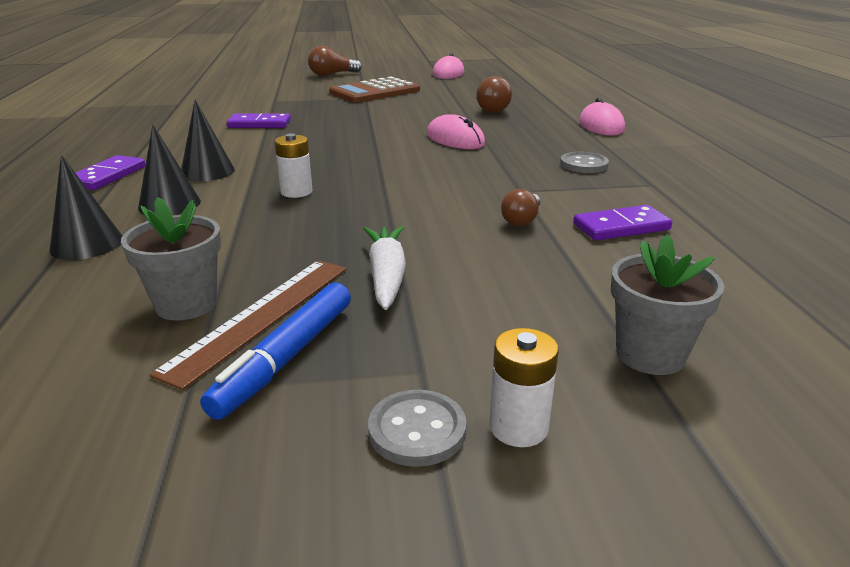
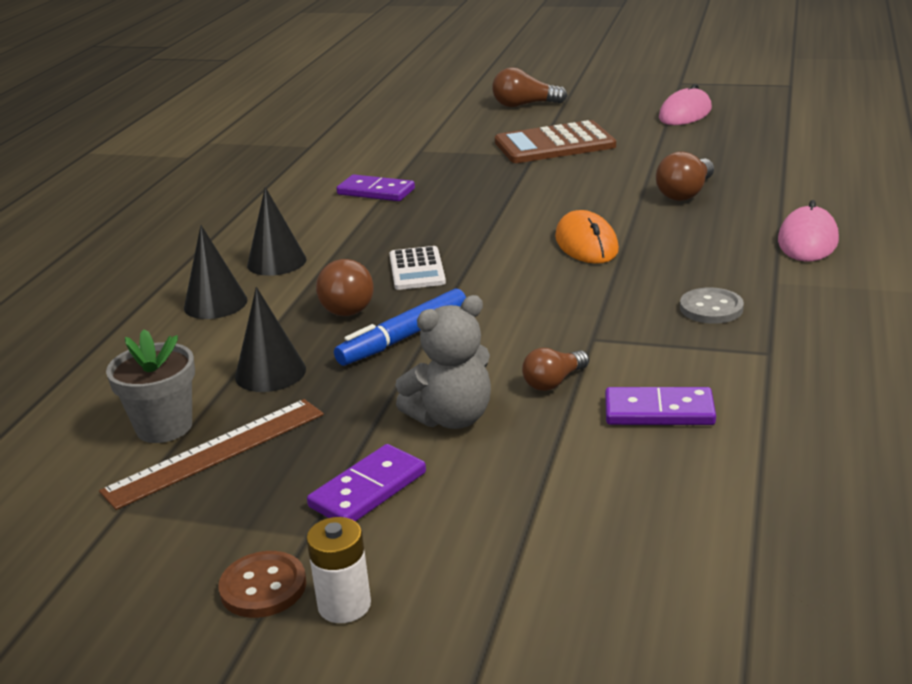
camera: 25 degrees right, 0 degrees up
(87, 244) = (120, 343): black cone -> black cone (270, 373)
(107, 176) = (180, 256): purple domino -> purple domino (368, 490)
(286, 358) = (209, 498): blue marker -> blue marker (403, 338)
(296, 192) = (346, 304): white battery -> brown light bulb
(338, 165) = (417, 269): none -> white calculator
(387, 275) = (356, 429): white carrot -> none
(417, 430) = (263, 587): grey button -> brown button
(455, 139) = (586, 244): pink mouse -> orange mouse
(465, 255) = (451, 418): none -> grey teddy bear
(650, 354) = (527, 568): grey flower pot -> none

